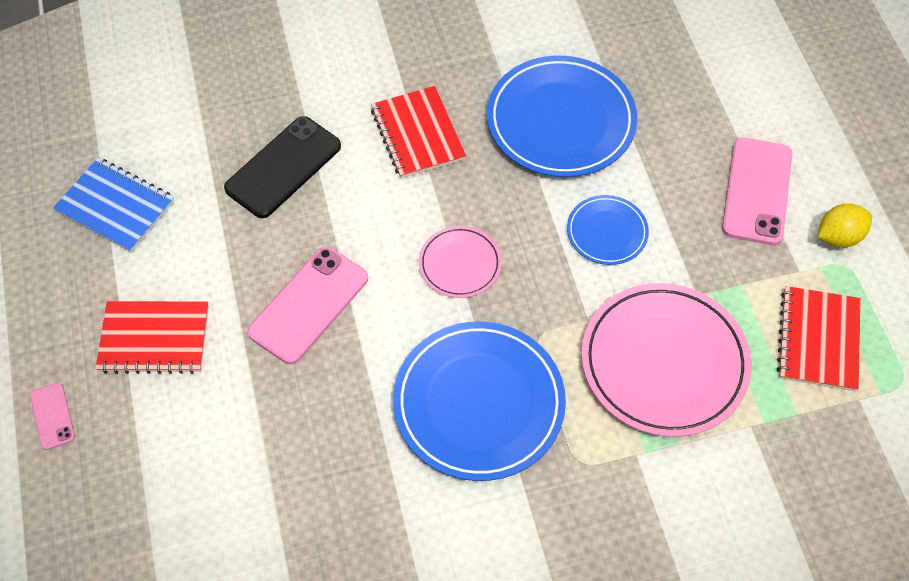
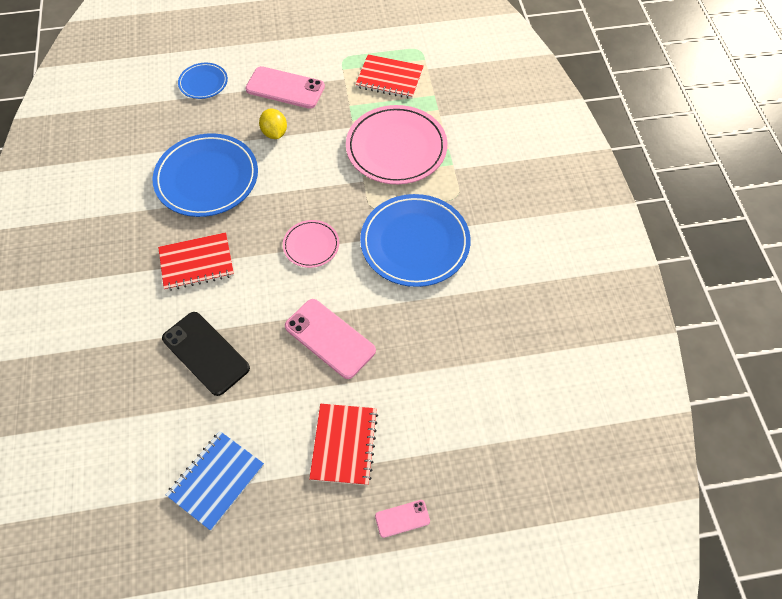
camera: 85 degrees left, 0 degrees up
(607, 232) = (301, 164): blue plate -> blue plate (203, 83)
(838, 237) = (324, 58): yellow lemon -> yellow lemon (274, 133)

